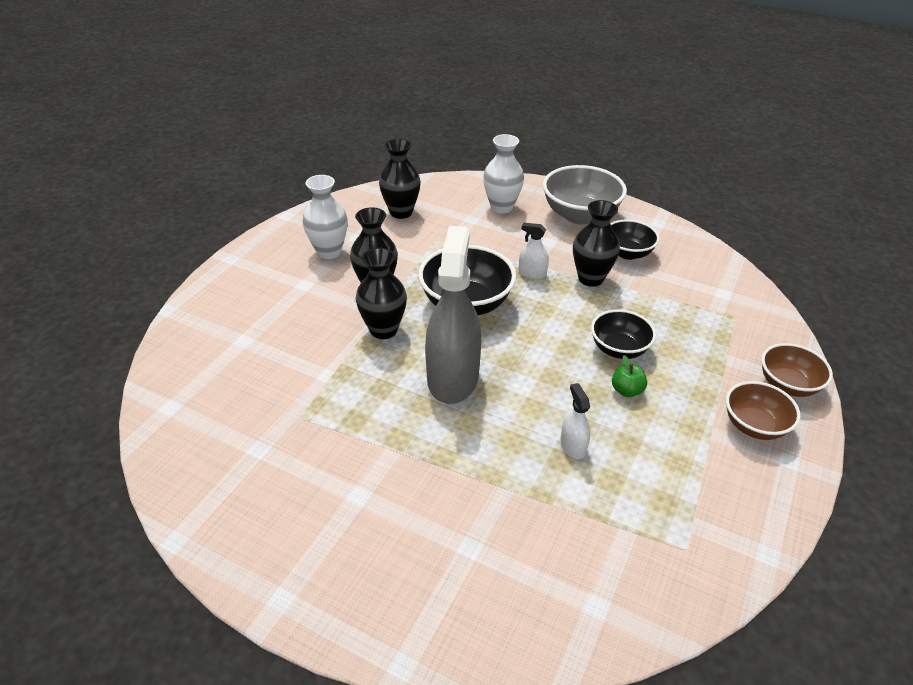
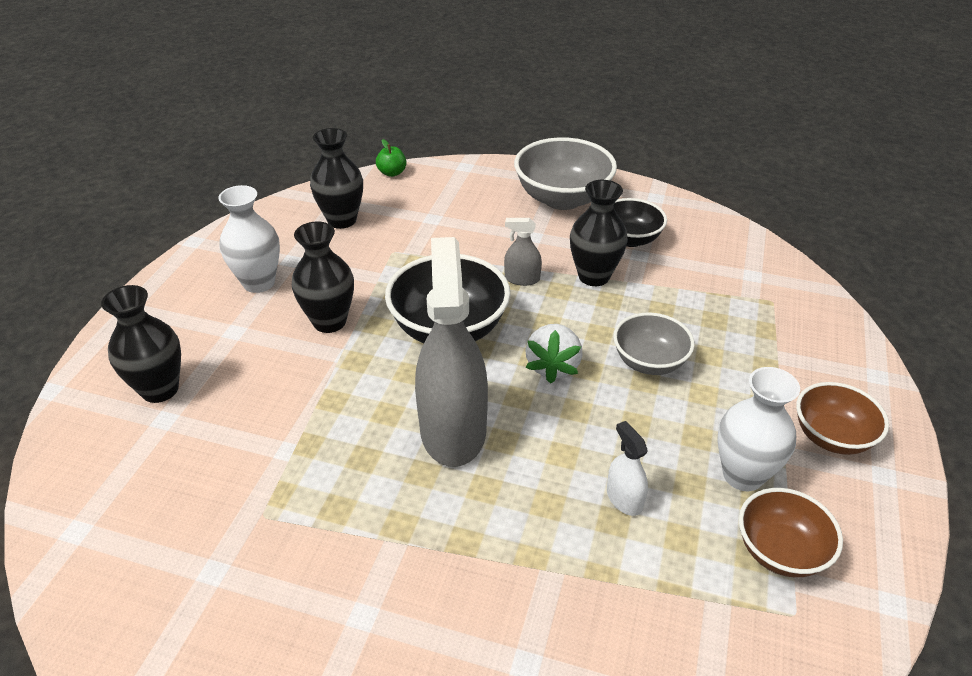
camera: 10 degrees left, 0 degrees up
(383, 330) = (350, 378): black vase -> black vase (160, 389)
(501, 207) = (466, 199): white vase -> white vase (743, 475)
(532, 273) = (522, 279): white spray bottle -> grey spray bottle
(541, 342) = (553, 366): none -> white strawberry
(619, 349) = (649, 362): black bowl -> grey bowl
(626, 391) = (671, 414): green apple -> green apple (392, 173)
(788, 385) = (855, 379): brown bowl -> brown bowl (780, 551)

